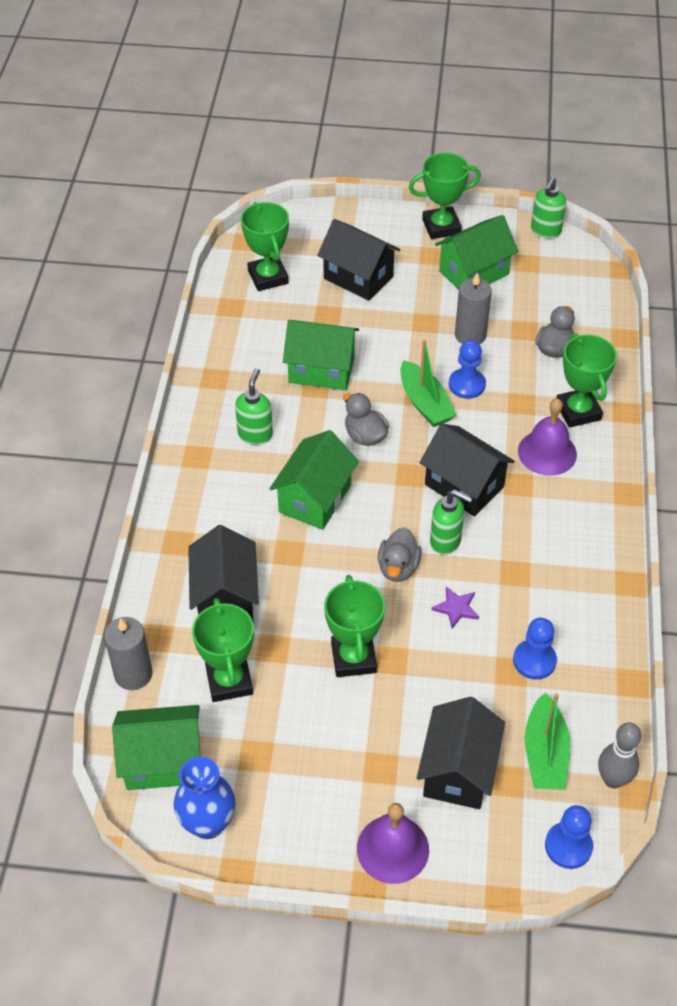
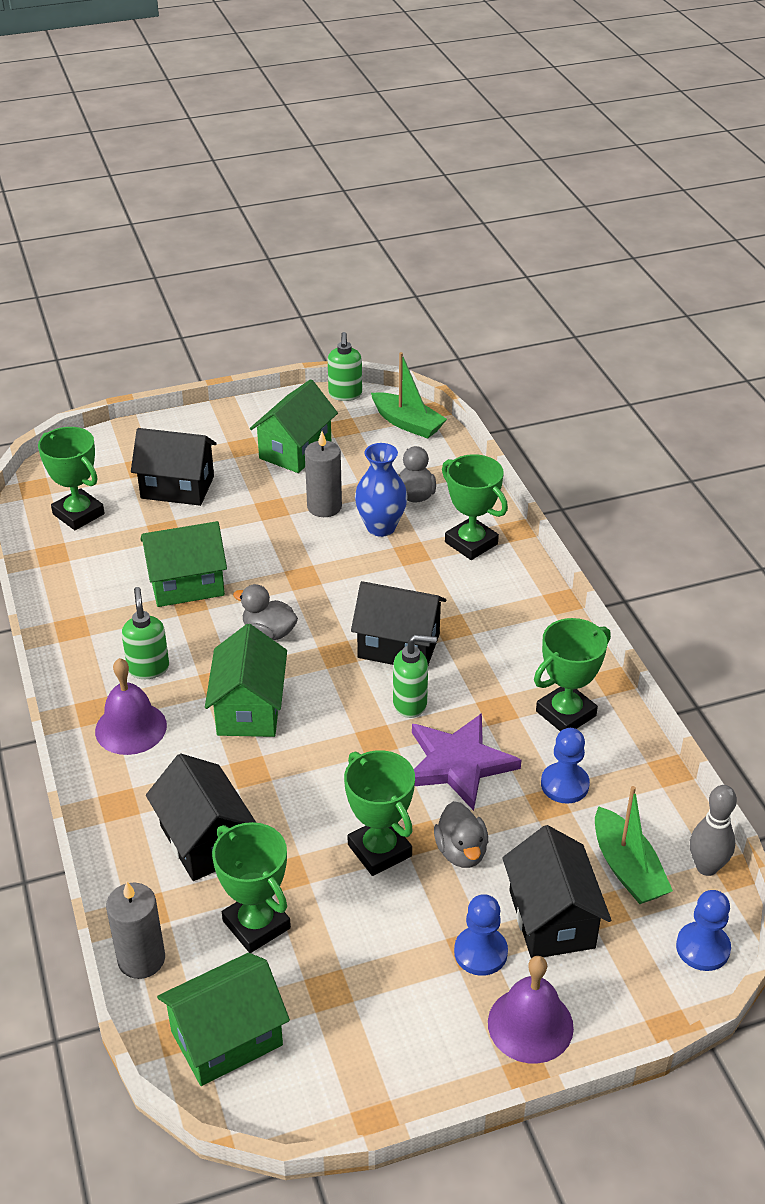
camera: 25 degrees left, 10 degrees down
(208, 823) = (315, 1083): blue vase -> blue vase (381, 527)
(398, 567) = (376, 746): grey duck -> grey duck (461, 852)
(425, 403) = (314, 582): green boat -> green boat (407, 423)
(441, 227) = (238, 418): green trophy -> green trophy (566, 713)
(456, 608) = (458, 763): purple star -> purple star, size x2.18
(466, 385) = (347, 553): blue pawn -> blue pawn (480, 952)
(547, 452) = (463, 589): purple bell -> purple bell (131, 728)

